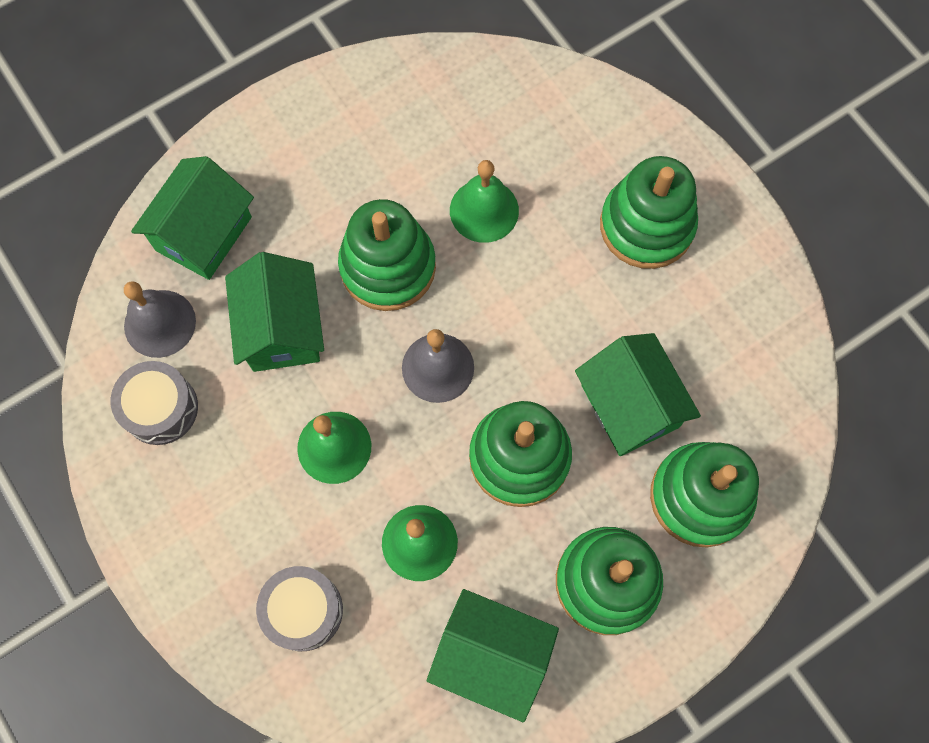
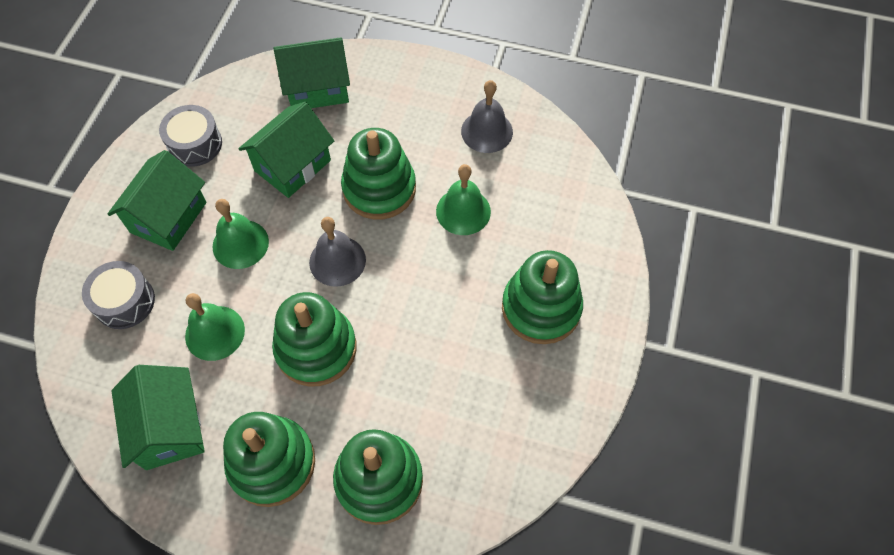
camera: 50 degrees right, 10 degrees down
(160, 323) = (246, 108): grey bell -> grey bell (487, 131)
(630, 406) = (406, 388): green house -> green house (168, 217)

